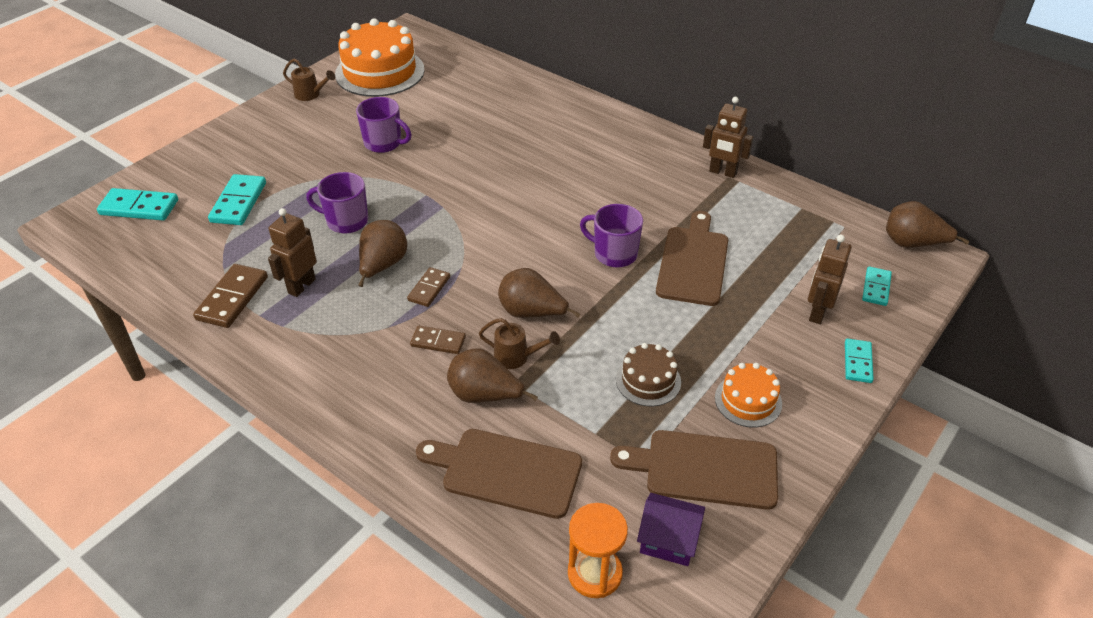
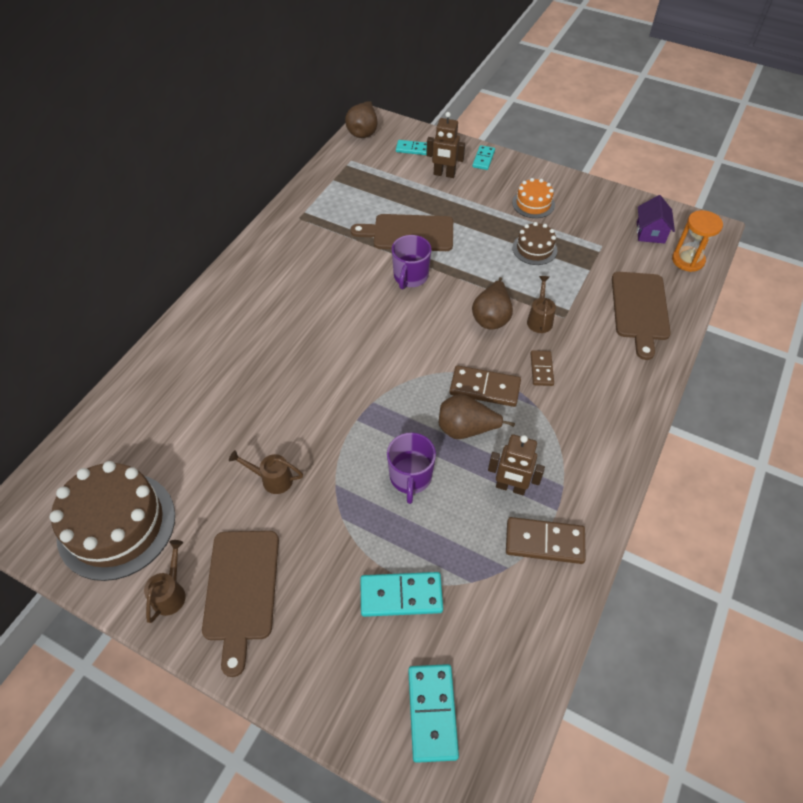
camera: 100 degrees left, 10 degrees up
(380, 72) = (116, 525): orange cake -> brown cake
(384, 143) = (272, 479): purple mug -> brown watering can
(429, 289) = (484, 388): brown domino -> brown domino, size x1.60
(485, 395) = (582, 331): brown pear -> none
(705, 469) = (594, 220): brown cutting board -> brown cutting board (241, 590)
(722, 172) = (293, 221): brown robot -> none
(858, 362) = (483, 159): turquoise domino -> turquoise domino turned 75 degrees counterclockwise

